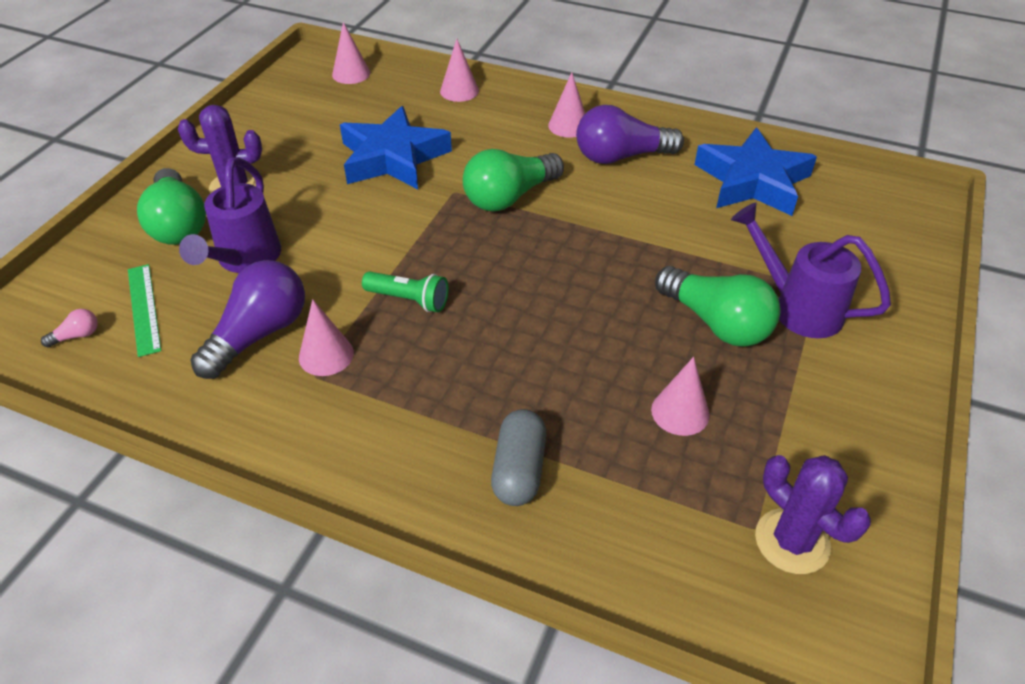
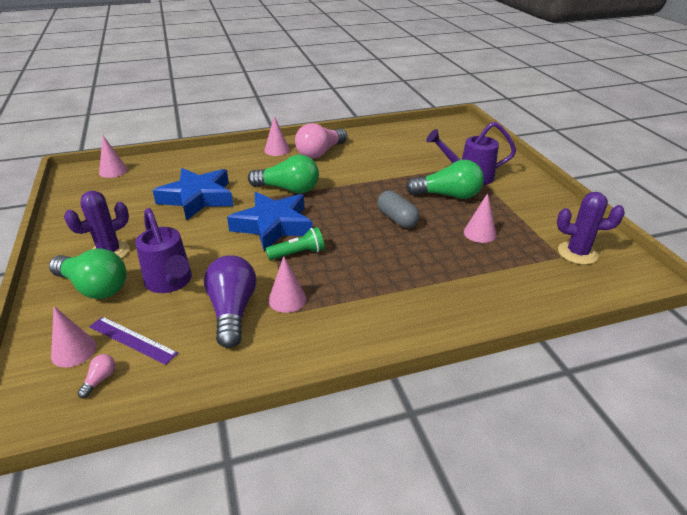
camera: 40 degrees left, 10 degrees down
(144, 308) = (132, 339): green ruler -> purple ruler
(459, 91) = (195, 156): pink cone -> pink cone (74, 351)
(509, 197) = (288, 189): green light bulb -> green light bulb turned 90 degrees counterclockwise
(519, 469) = (449, 290): grey capsule -> grey capsule (397, 219)
(621, 156) = (320, 152): purple light bulb -> pink light bulb
(752, 181) = (390, 140): blue star -> blue star (273, 226)

